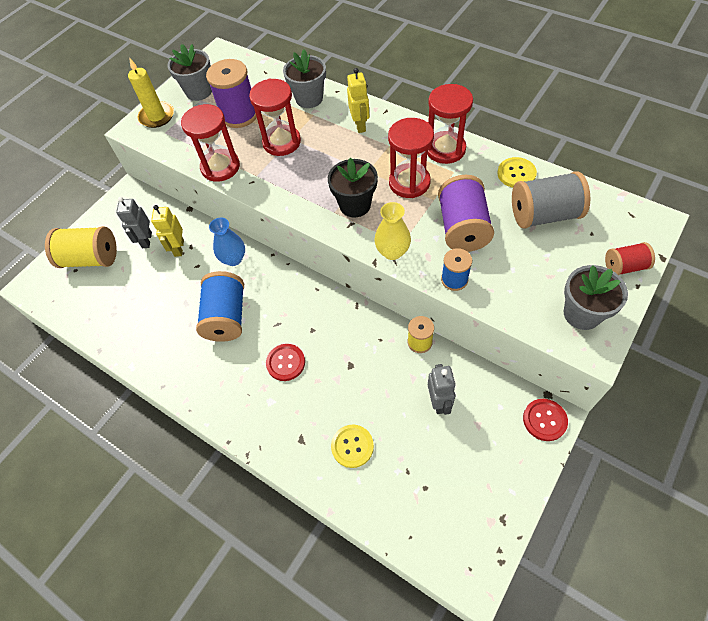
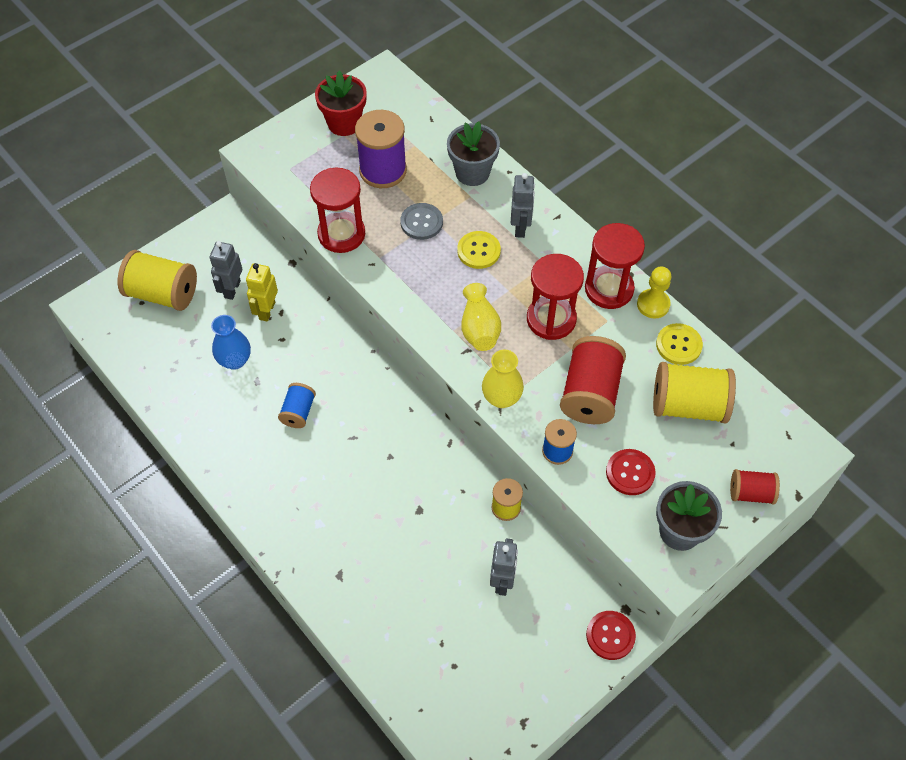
camera: 10 degrees right, 0 degrees up
(157, 116) = (286, 144): yellow candle -> none
(199, 91) = (344, 123): grey flower pot -> red flower pot
(226, 317) = (298, 412): blue spool -> blue spool, size x0.56
(233, 259) = (326, 343): blue vase -> blue vase (235, 360)
(281, 142) = (421, 222): red hourglass -> grey button
(285, 363) = (349, 485): red button -> red button (630, 473)
(352, 446) = (392, 599): yellow button -> yellow button (478, 251)
(355, 205) = (479, 328): black flower pot -> yellow vase
(360, 125) = (520, 227): yellow robot -> grey robot
(462, 228) = (590, 393): purple spool -> red spool
(484, 151) = (653, 304): none -> yellow pawn
(544, 215) = (688, 405): grey spool -> yellow spool

